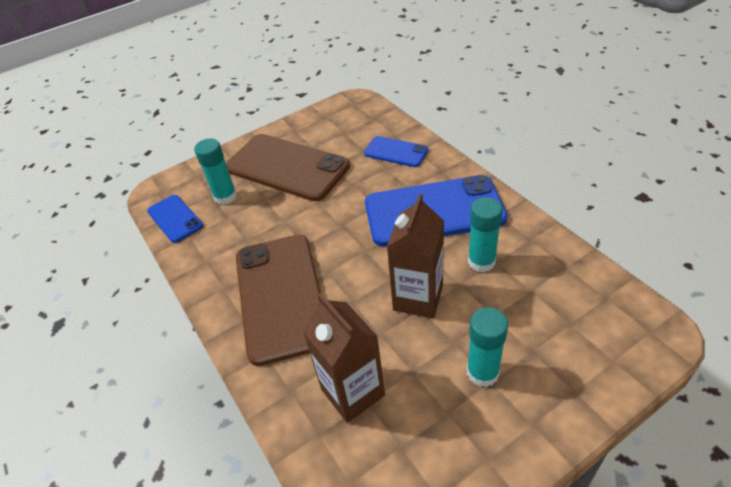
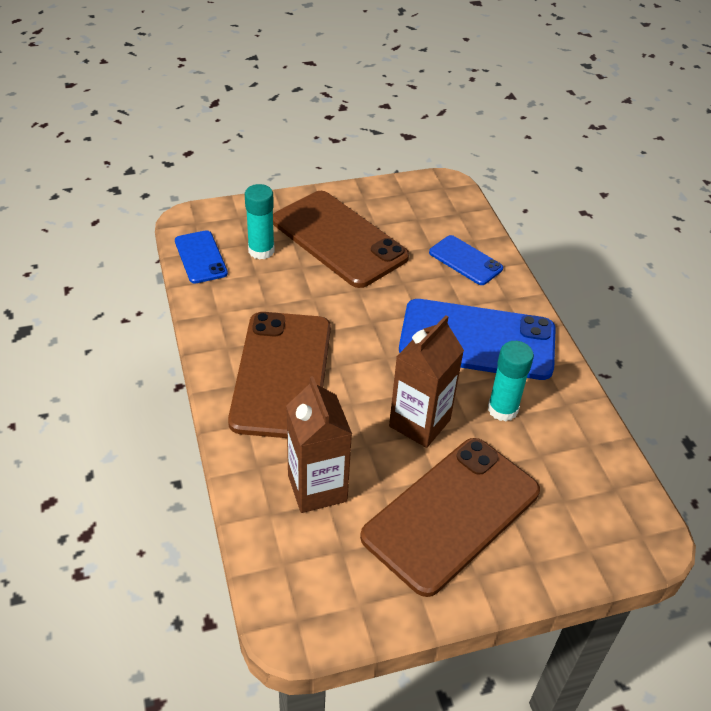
camera: 10 degrees right, 0 degrees up
(482, 372) = (451, 514): turquoise glue stick -> brown phone

